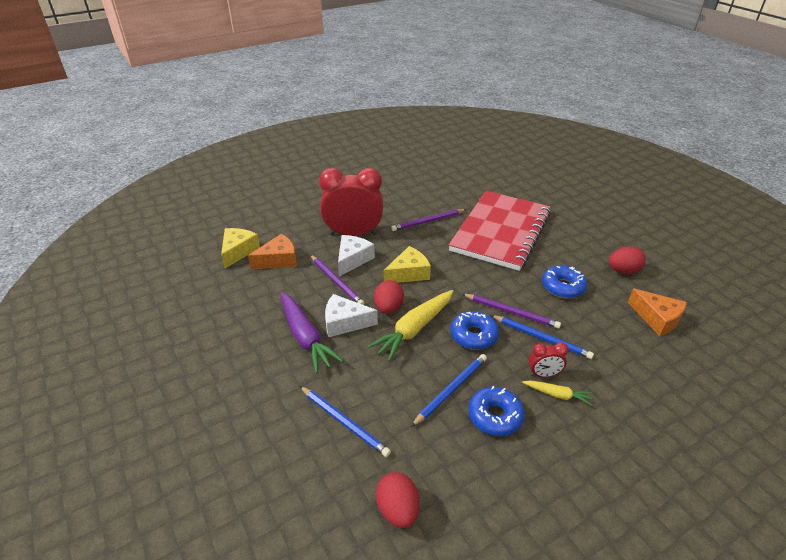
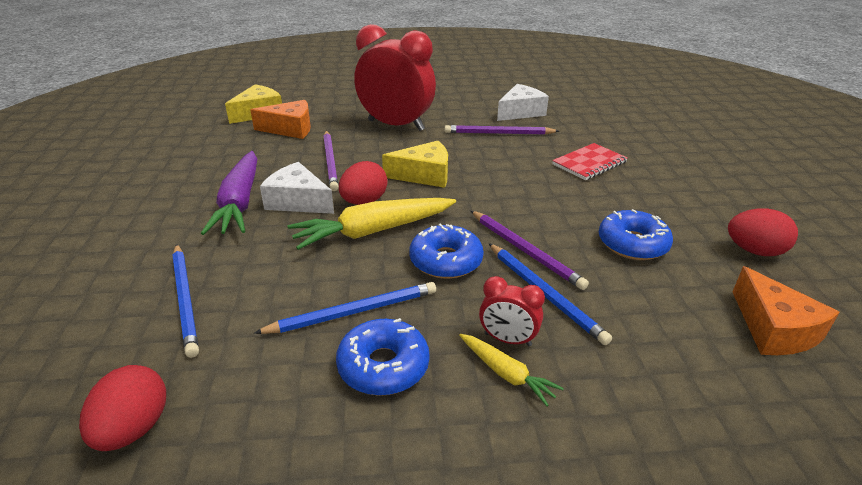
camera: 25 degrees right, 5 degrees down
(353, 259) = (370, 147): white cheese -> white cheese (520, 112)
(500, 232) = (589, 163): red notebook -> red notebook, size x0.41

